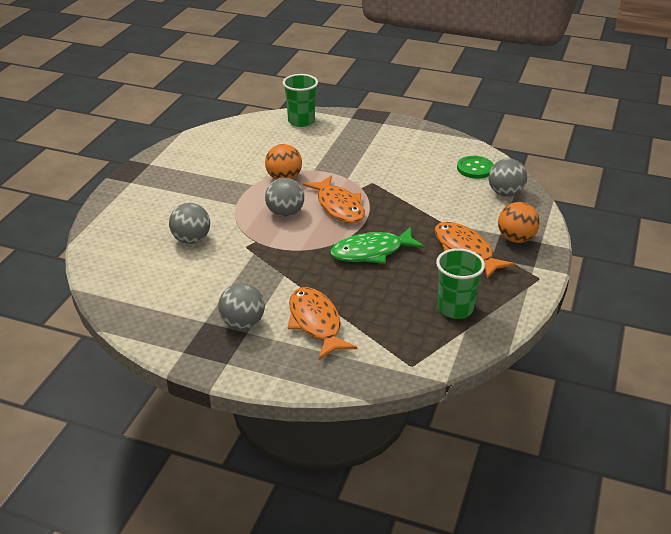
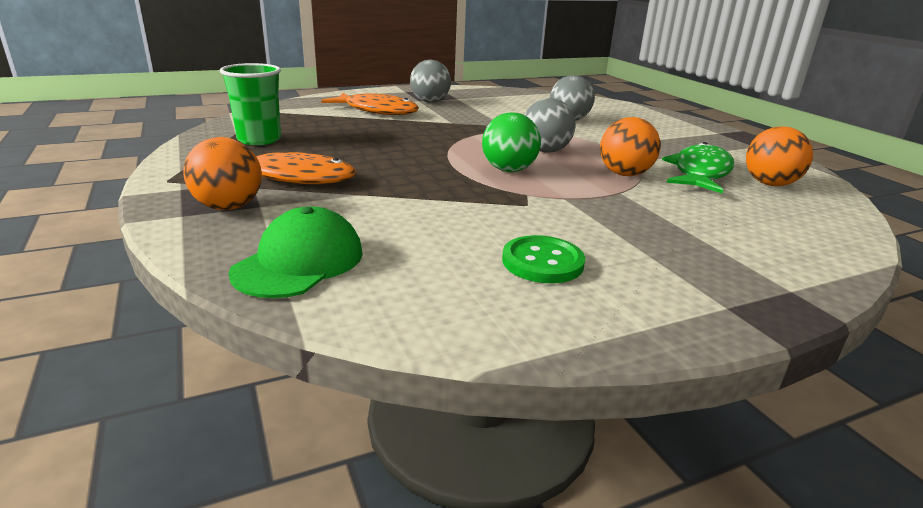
camera: 135 degrees right, 10 degrees down
(230, 144) = (769, 184): none -> orange ball
(301, 121) = (813, 245): green cup -> none
(339, 207) = (509, 170): orange fish -> green ball
(371, 252) = (403, 150): green fish -> green fish (700, 173)
(475, 168) = (408, 285): green button -> green button (542, 262)
(505, 193) = (299, 262): grey ball -> green cap

